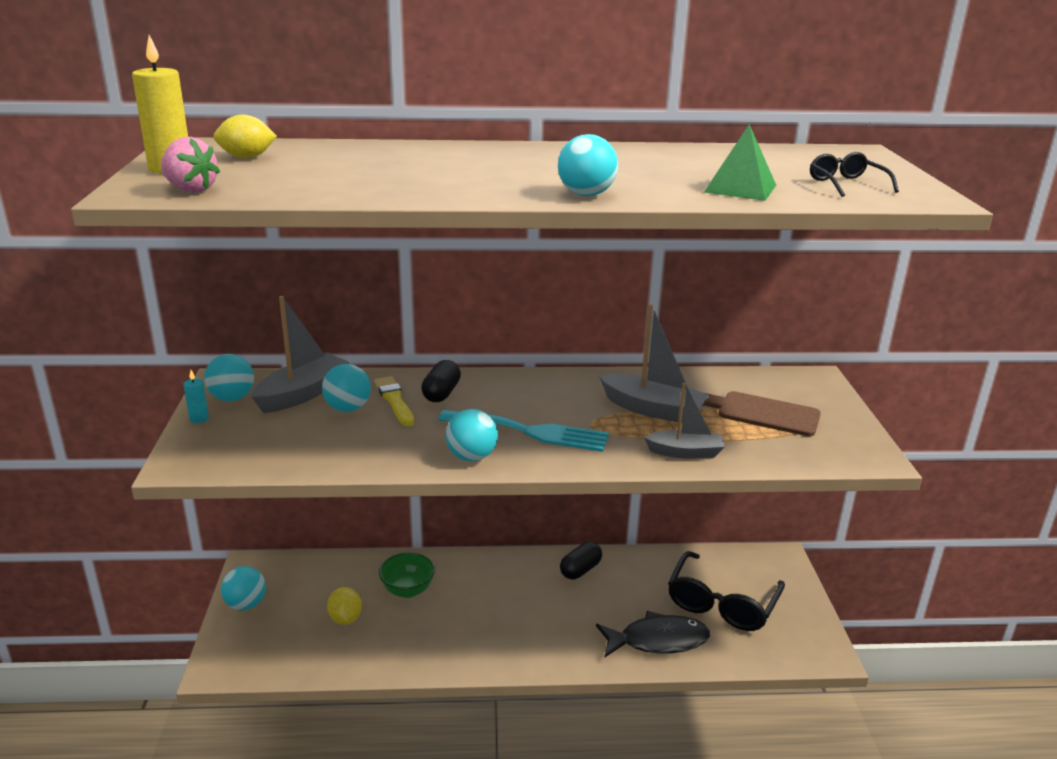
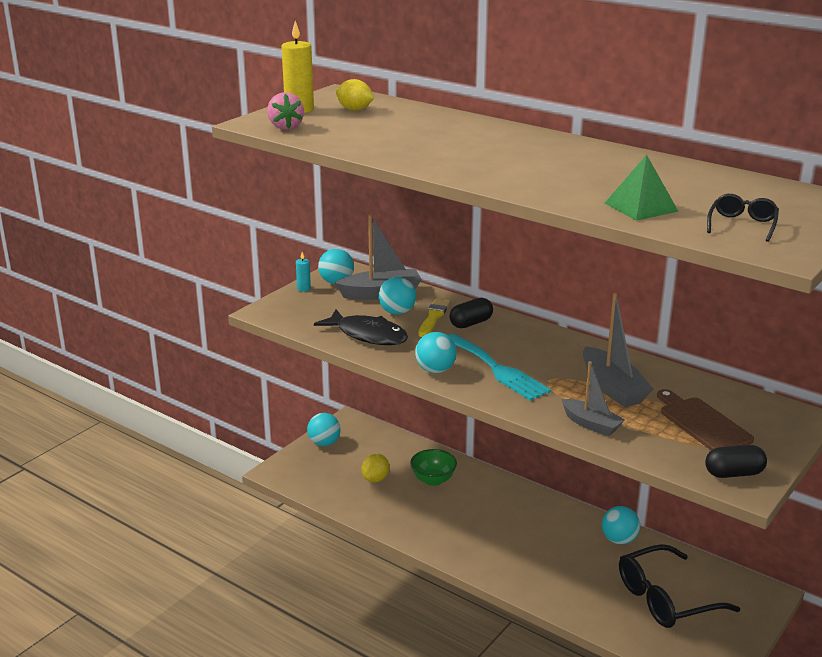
camera: 40 degrees right, 0 degrees up
(580, 570) = (574, 523): black capsule -> black capsule (734, 473)
(586, 194) = (513, 184): turquoise ball -> turquoise ball (619, 540)
(658, 640) = (579, 596): black fish -> black fish (368, 335)

